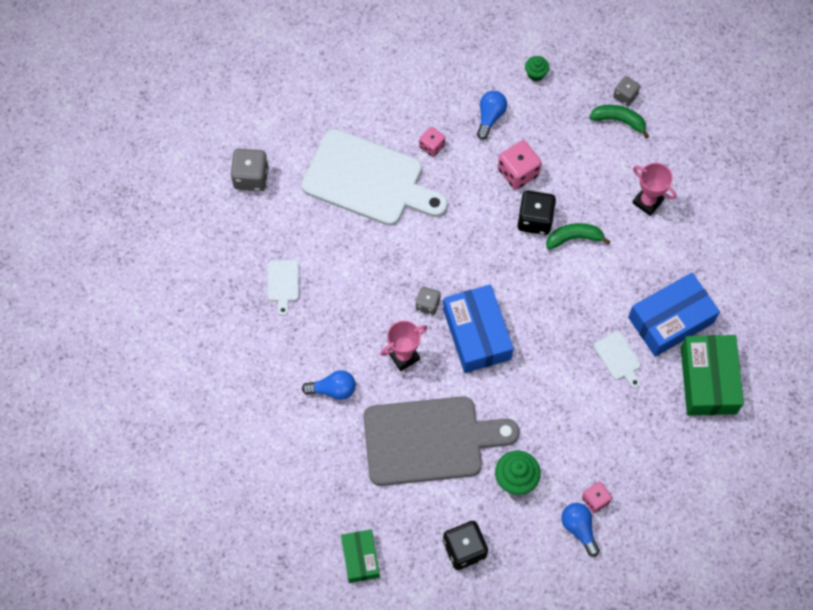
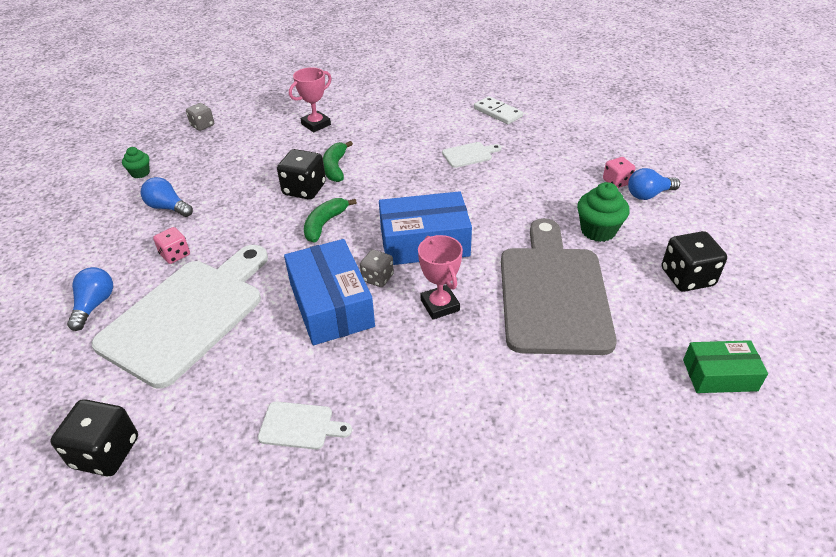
camera: 80 degrees left, 25 degrees down
(251, 177) = (106, 452): grey dice -> black dice
(333, 389) = (477, 381): blue light bulb -> blue light bulb (94, 305)
(518, 172) = (244, 195): pink dice -> none
(619, 121) = (225, 131): green banana -> green banana (324, 224)
(670, 320) = (437, 124): blue box -> blue box (331, 305)
(708, 380) = (498, 112): green box -> white domino

